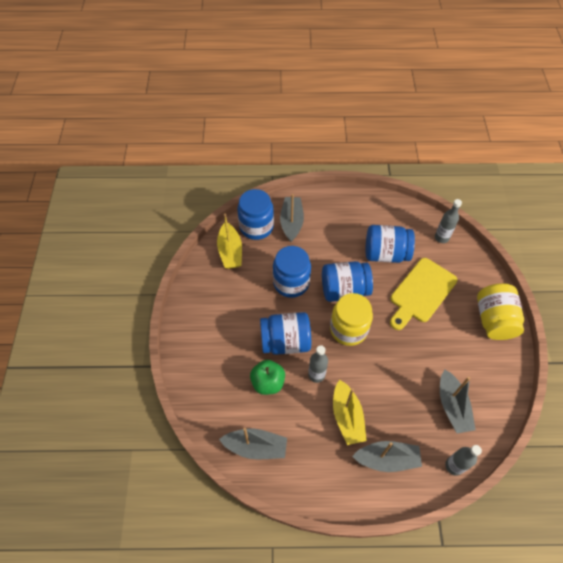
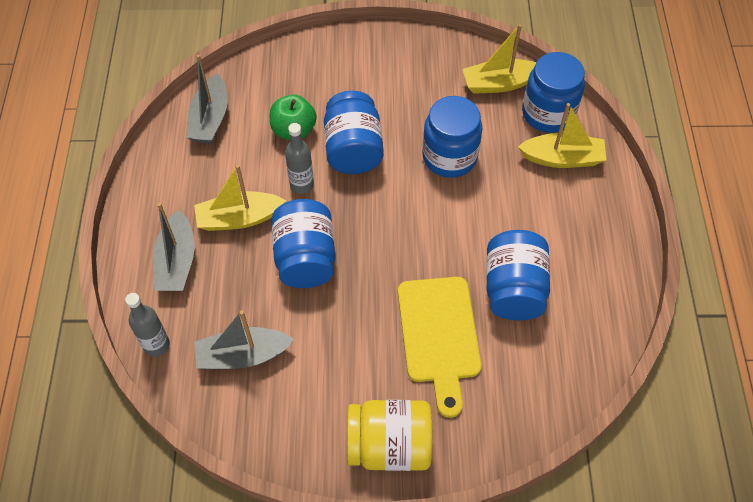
camera: 90 degrees right, 0 degrees up
(291, 222) = (562, 158): grey boat -> yellow boat
(344, 290) = (440, 225): blue jar -> blue jar (305, 258)
(348, 329) = (372, 227): yellow jar -> none
(421, 292) = (439, 335): yellow cutting board -> yellow cutting board turned 135 degrees counterclockwise
(441, 237) = (557, 383): grey bottle -> none

